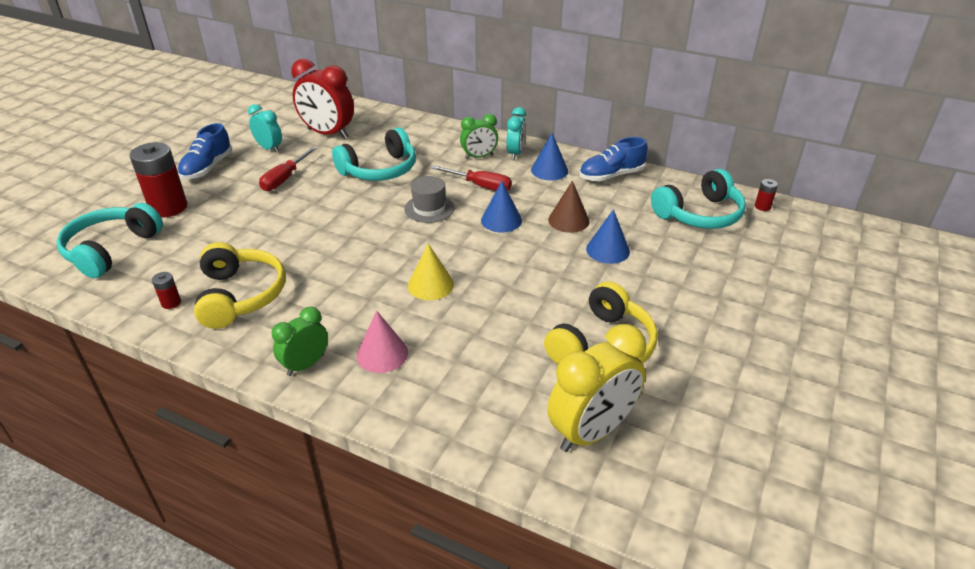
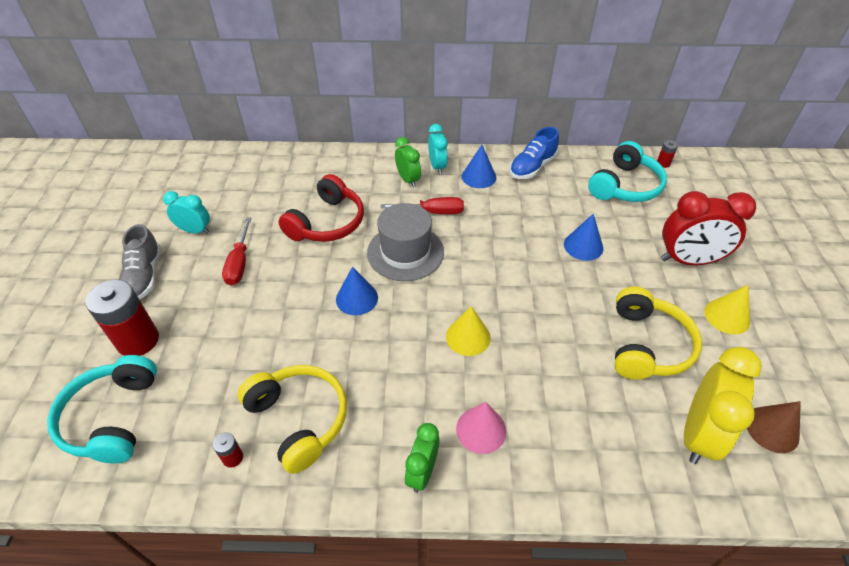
camera: 25 degrees left, 10 degrees up
(207, 168) = (144, 276): blue shoe -> grey shoe
(328, 134) = (244, 195): red clock -> red clock (688, 260)
(380, 170) = (327, 223): turquoise headphones -> red headphones
(429, 208) = (405, 252): grey hat -> grey hat, size x1.57
(479, 157) = (408, 180): green clock -> green clock turned 75 degrees counterclockwise
(501, 220) = (477, 244): blue cone -> blue cone (357, 298)
(568, 220) = (532, 225): brown cone -> brown cone (772, 429)
(716, 351) = (727, 316): none -> yellow cone

